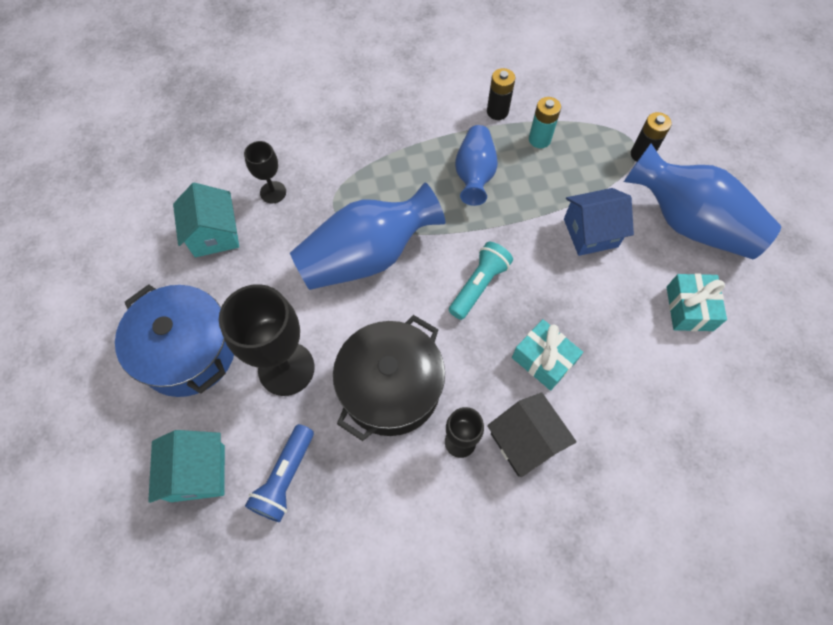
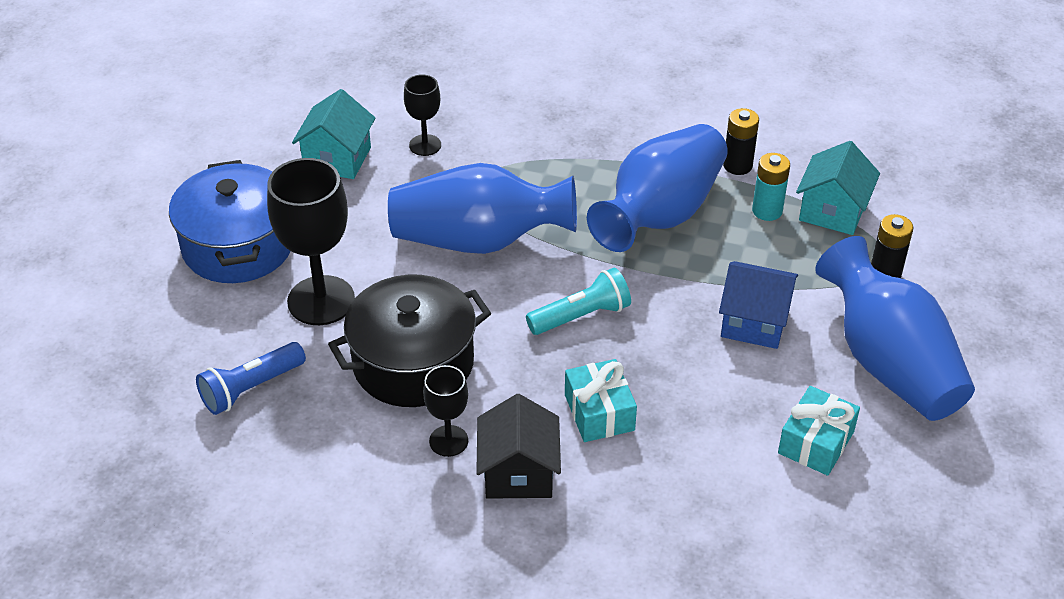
camera: 30 degrees right, 20 degrees down
(198, 473) = (173, 346): turquoise house -> turquoise house (832, 211)
(474, 175) = (660, 214): blue vase -> blue vase, size x1.62

